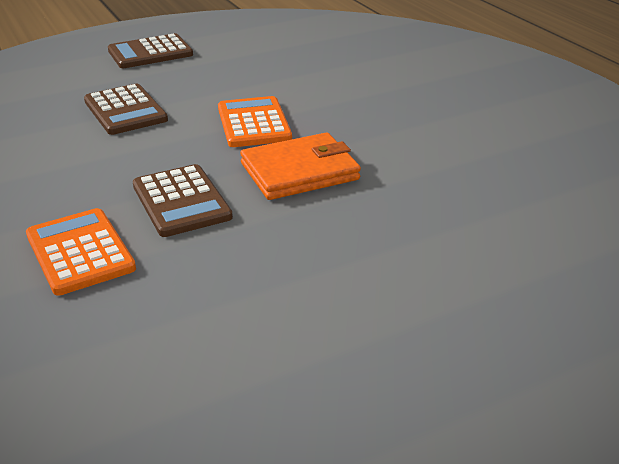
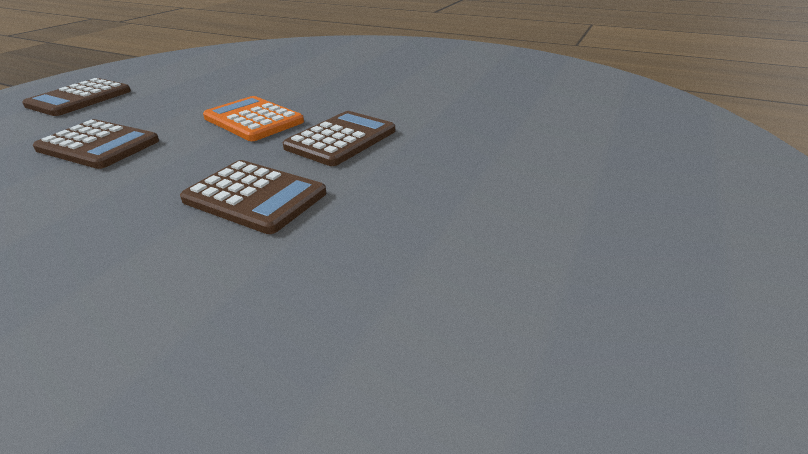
camera: 35 degrees left, 0 degrees up
(80, 252) = (183, 289): orange calculator -> none
(300, 171) = (341, 139): orange wallet -> brown calculator

